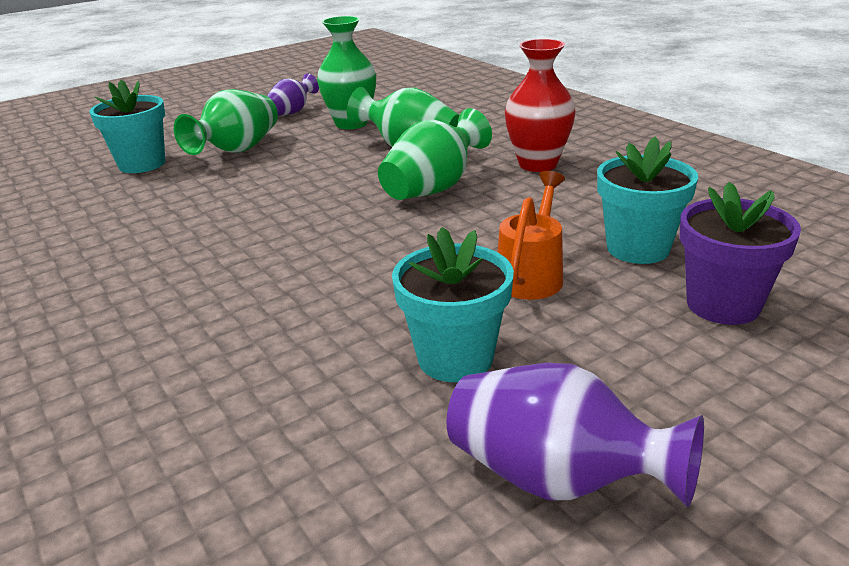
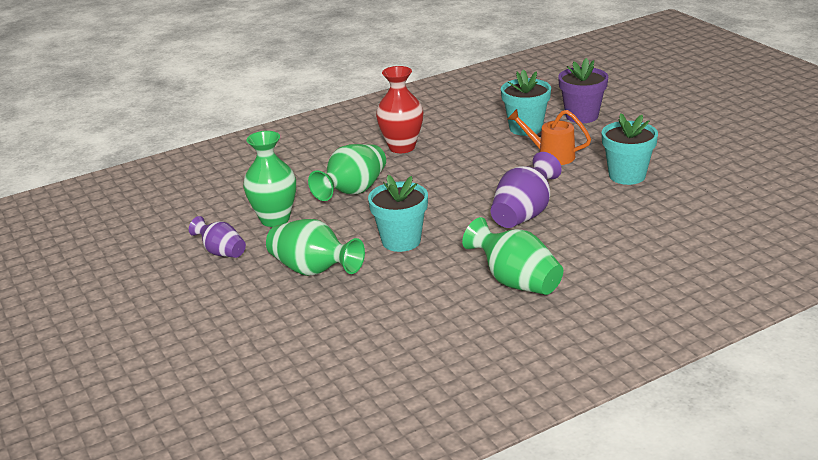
camera: 85 degrees left, 0 degrees up
(142, 164) = (324, 319): turquoise flower pot -> turquoise flower pot (401, 241)
(433, 188) = (429, 182): green vase -> green vase (515, 282)
(557, 479) = (702, 157): purple vase -> purple vase (524, 214)

